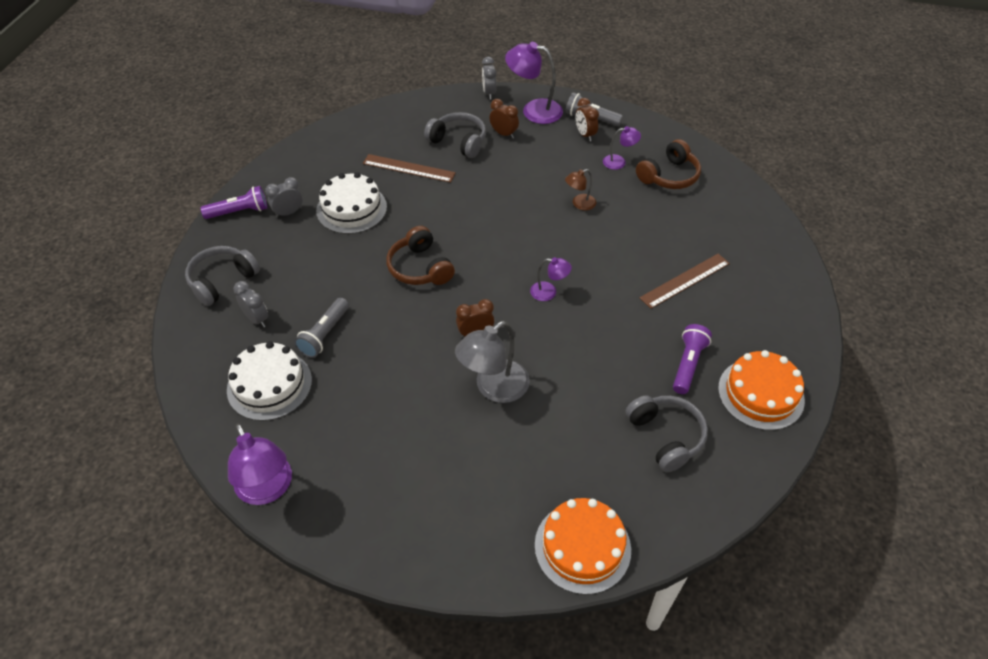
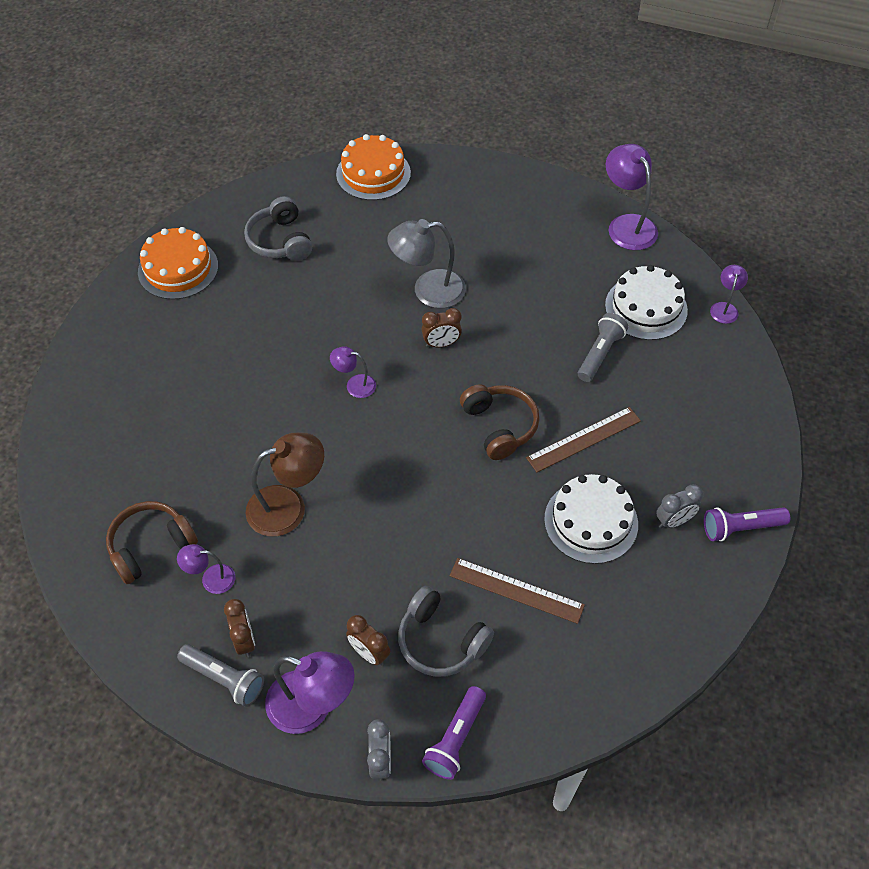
camera: 175 degrees left, 5 degrees up
(187, 390) = (724, 308): none -> purple lamp
(222, 280) = (730, 426): grey headphones -> none
(257, 319) = (676, 376): grey clock -> none
(494, 388) = (428, 290): grey lamp -> grey lamp turned 150 degrees counterclockwise
(579, 204) = (288, 506): brown lamp -> brown lamp, size x1.86
(685, 280) = (198, 388): brown ruler -> brown ruler (584, 439)
(688, 364) = (234, 299): purple flashlight -> purple flashlight (456, 738)

